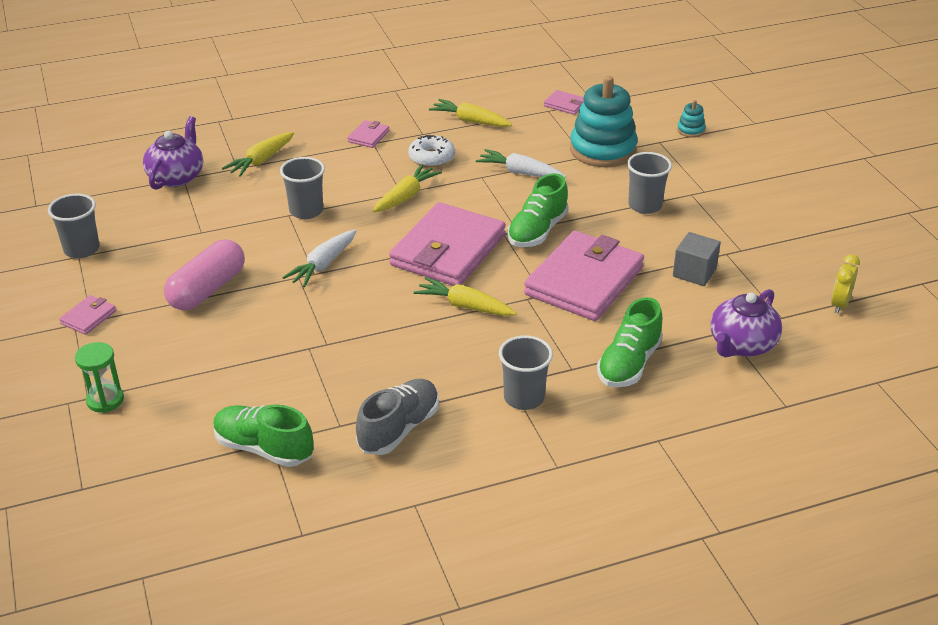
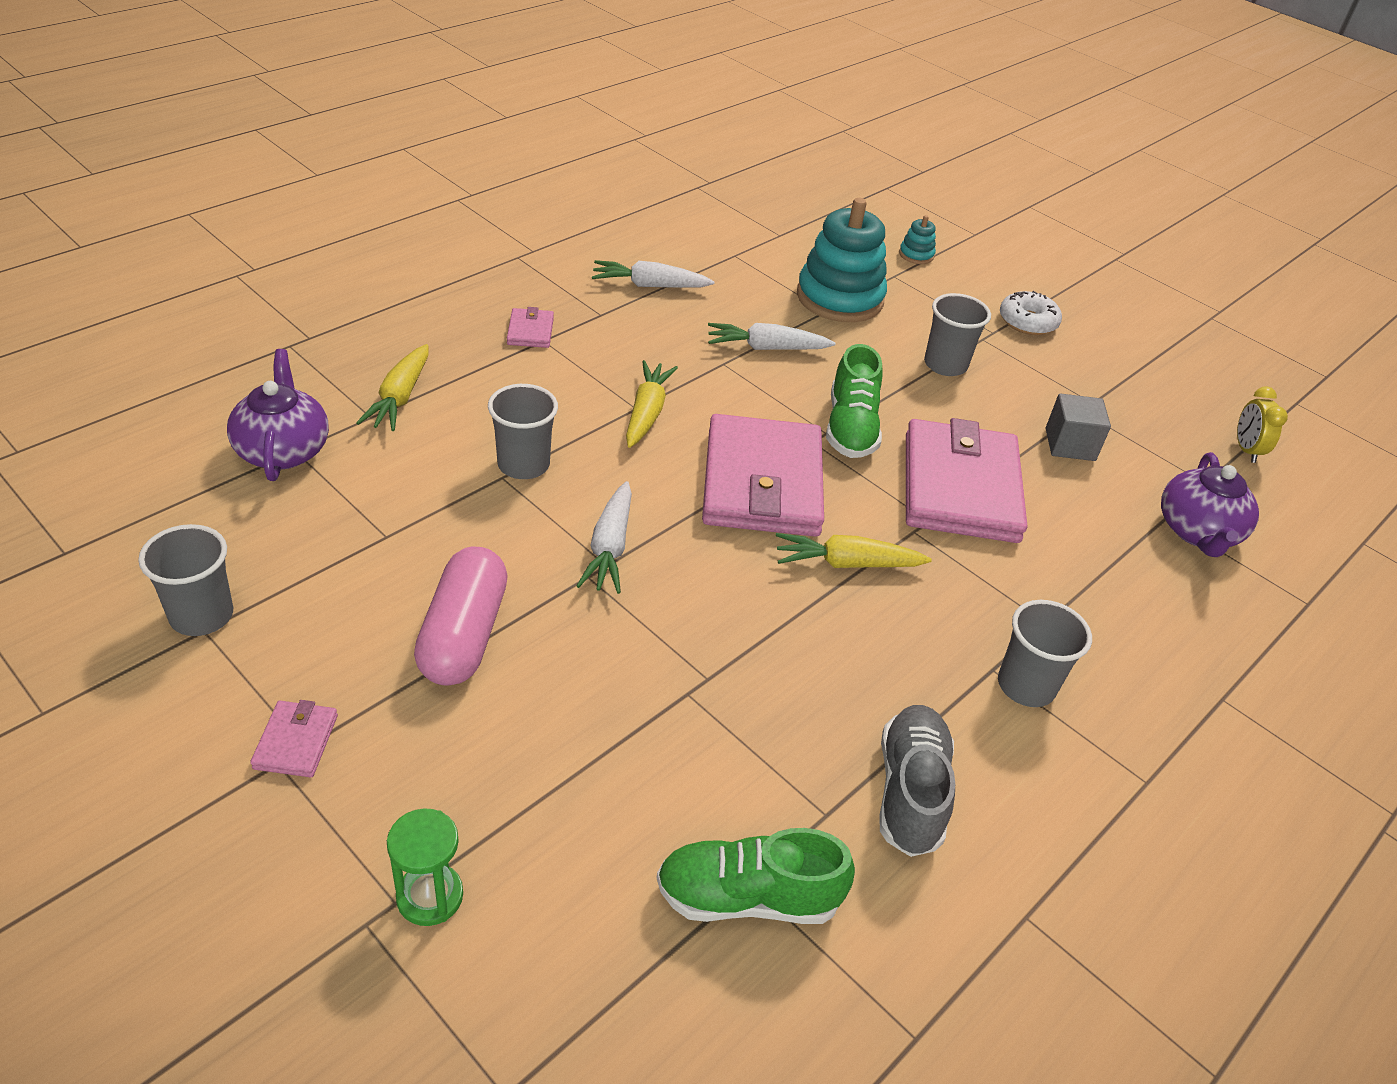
camera: 30 degrees left, 5 degrees up
(431, 158) = (639, 348): white donut -> white donut (1027, 322)
(470, 121) = (649, 285): yellow carrot -> white carrot
(565, 104) = (749, 244): pink wallet -> none
(629, 364) = (1103, 595): green shoe -> none

